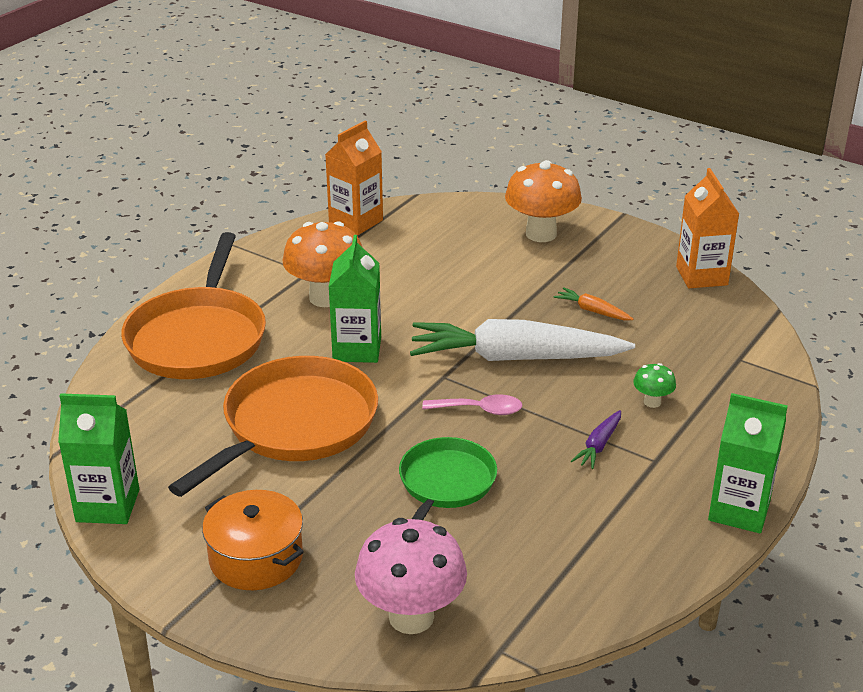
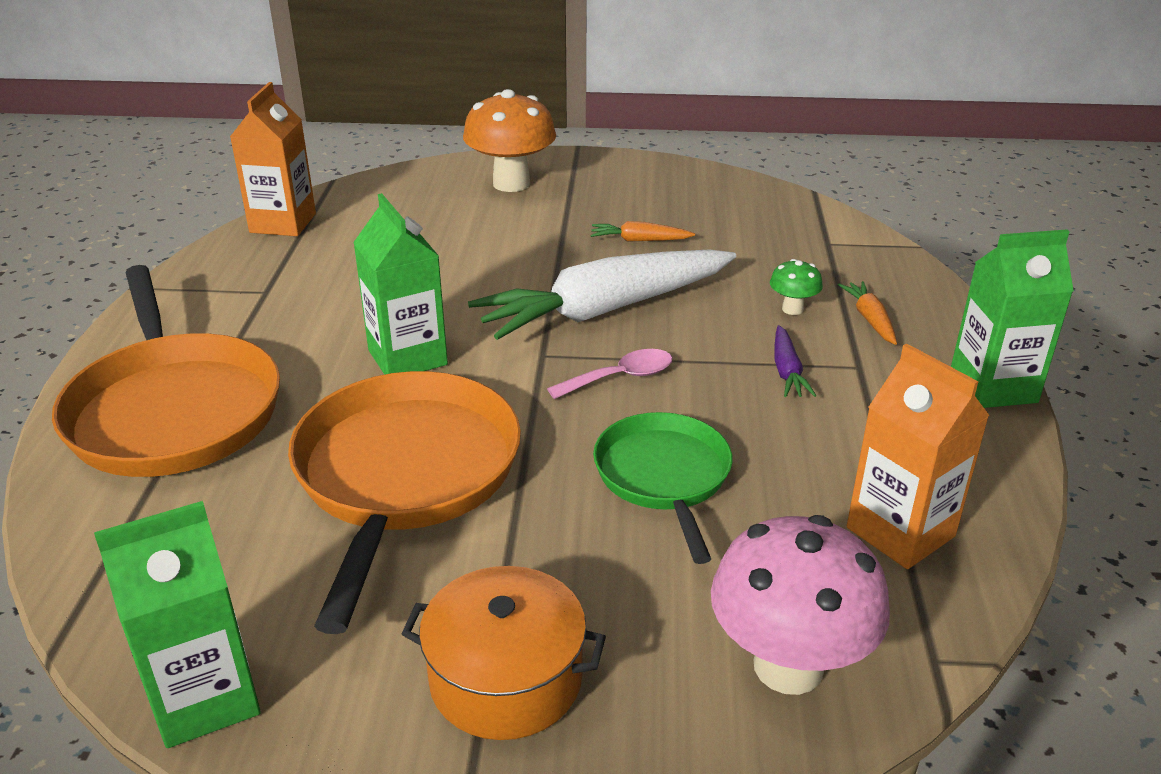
camera: 30 degrees left, 0 degrees up
(326, 298) = (315, 312): orange mushroom -> none
(701, 276) = (712, 180): orange carton -> orange carton (900, 532)
(703, 429) = (869, 319): none -> orange carrot

